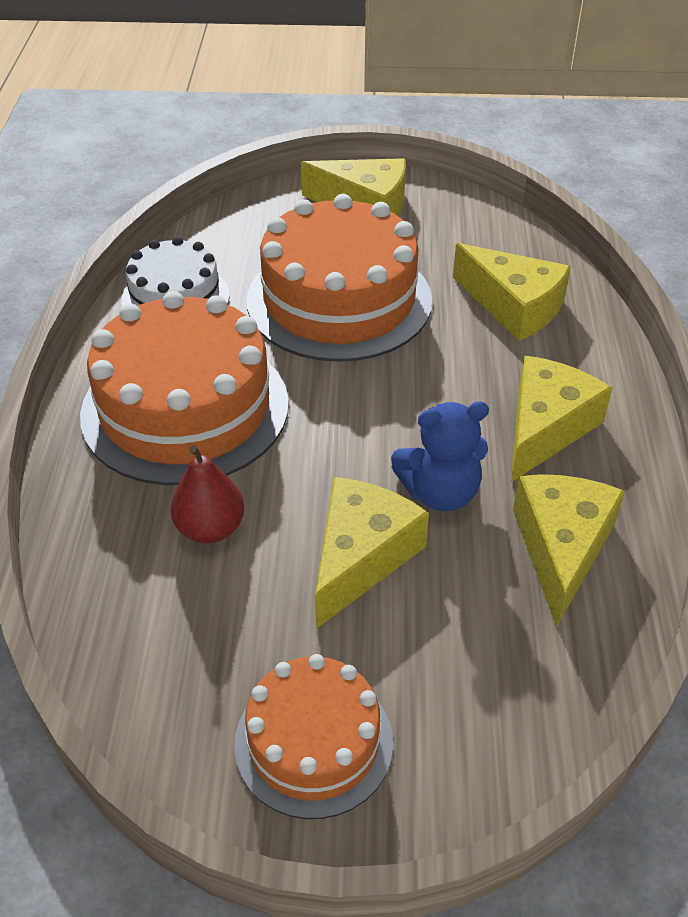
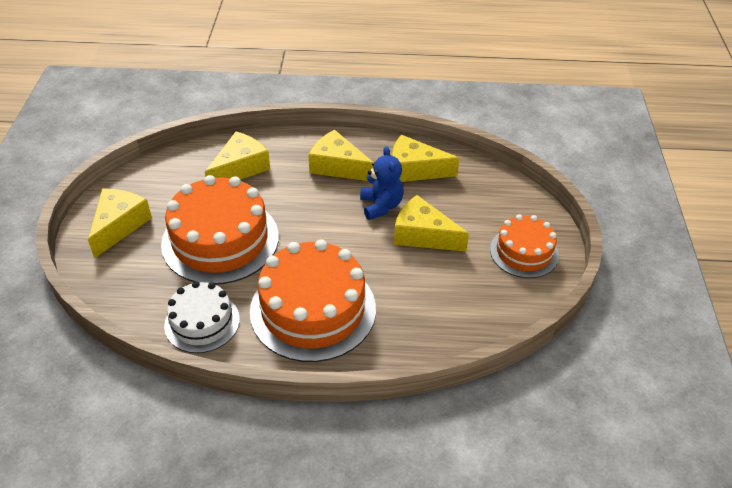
camera: 90 degrees left, 0 degrees up
(210, 528) = (407, 293): red pear -> none

